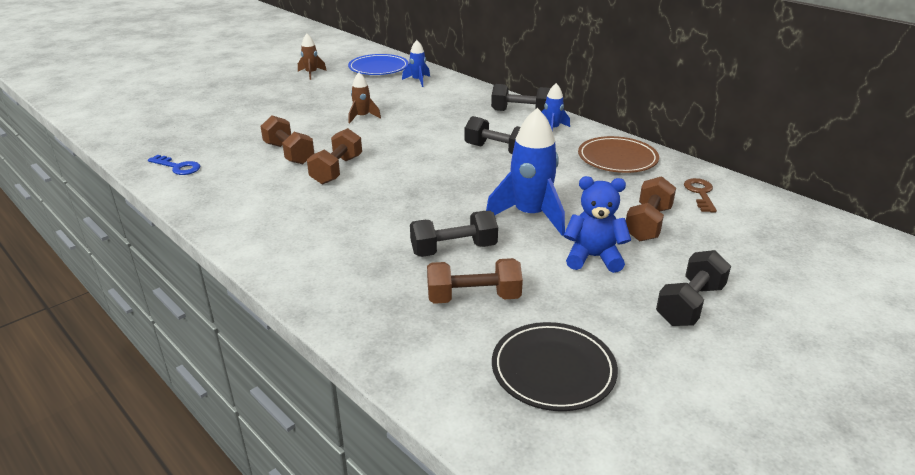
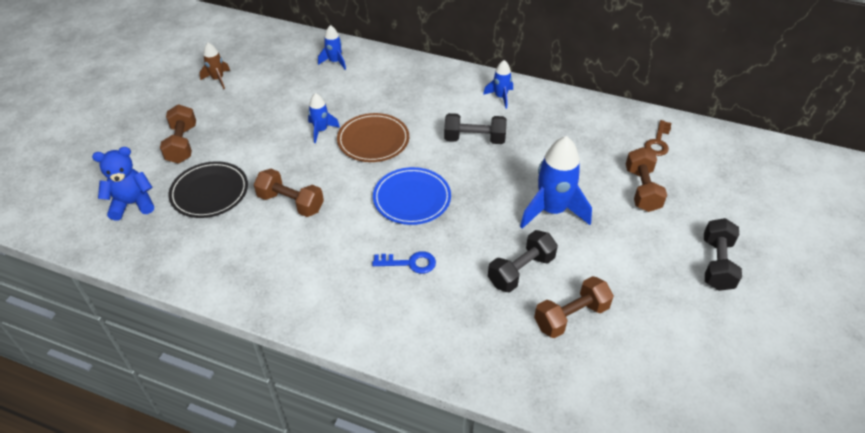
camera: 25 degrees left, 15 degrees up
(178, 167) = (195, 257): blue key -> blue key (409, 263)
(337, 170) = (353, 210): brown dumbbell -> brown dumbbell (182, 144)
(362, 117) = (321, 130): brown rocket -> blue rocket
(378, 68) = (281, 52): blue plate -> blue plate (412, 198)
(521, 112) = (459, 81): black dumbbell -> none
(553, 370) = (669, 363): black plate -> black plate (209, 192)
(593, 257) = (626, 241): blue teddy bear -> blue teddy bear (132, 204)
(617, 158) = (575, 119): brown plate -> brown plate (373, 140)
(700, 193) = (658, 142): brown key -> brown key turned 135 degrees counterclockwise

